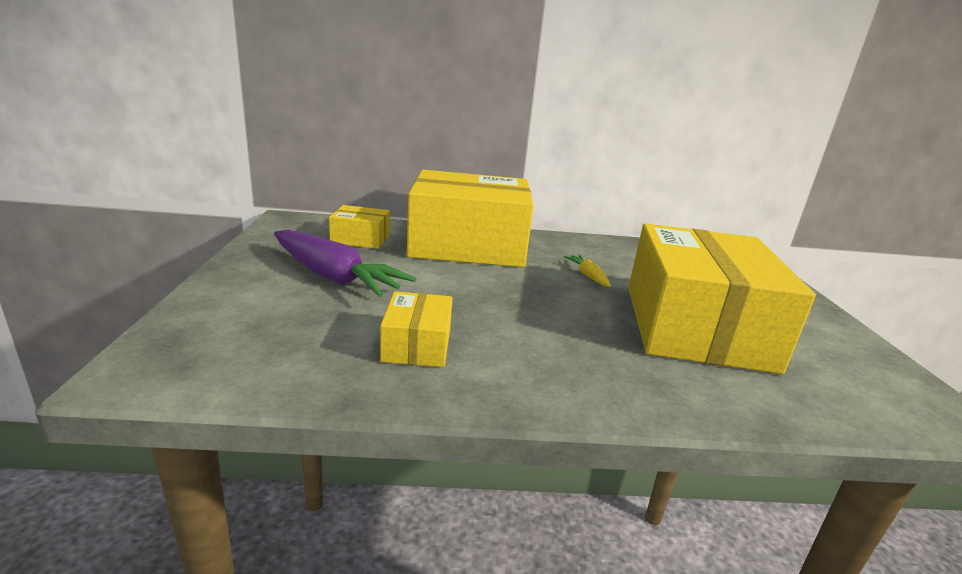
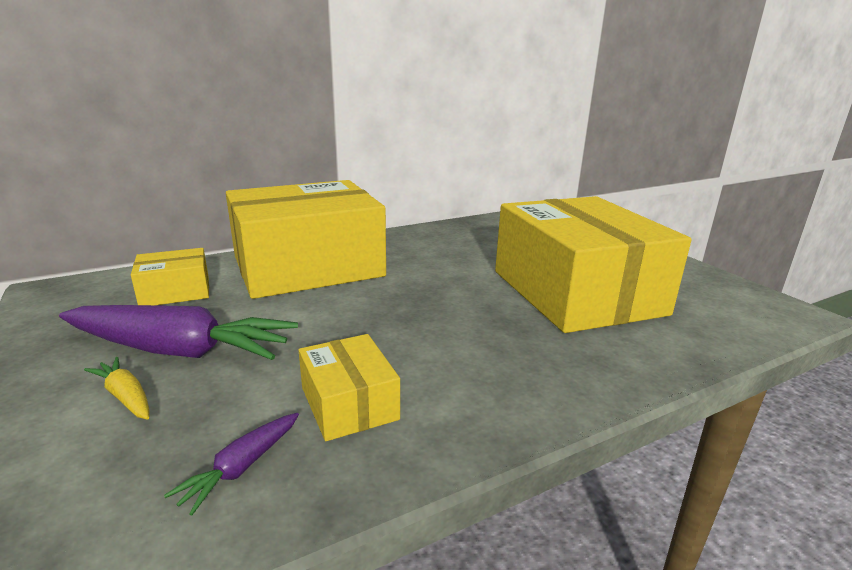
camera: 25 degrees left, 0 degrees up
(316, 357) = (242, 467): none -> purple carrot
(588, 276) = (450, 268): yellow carrot -> yellow carrot (125, 397)

